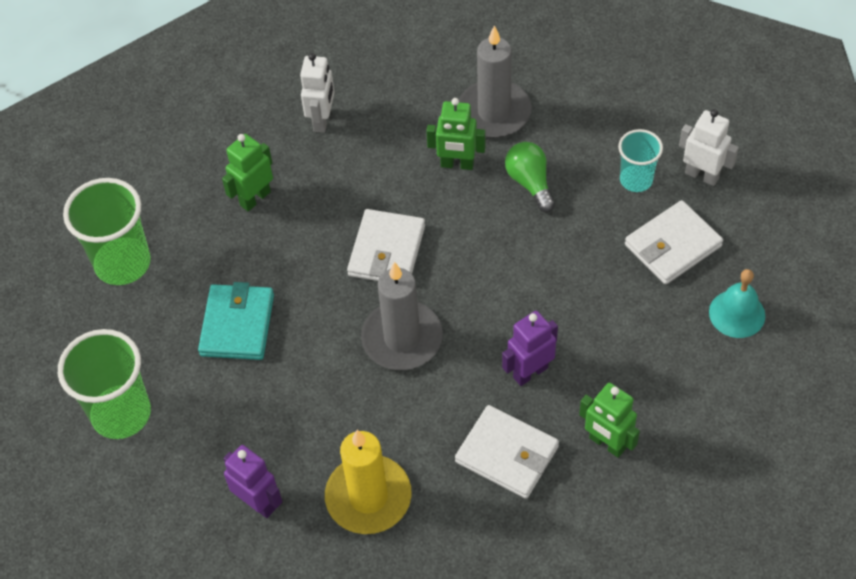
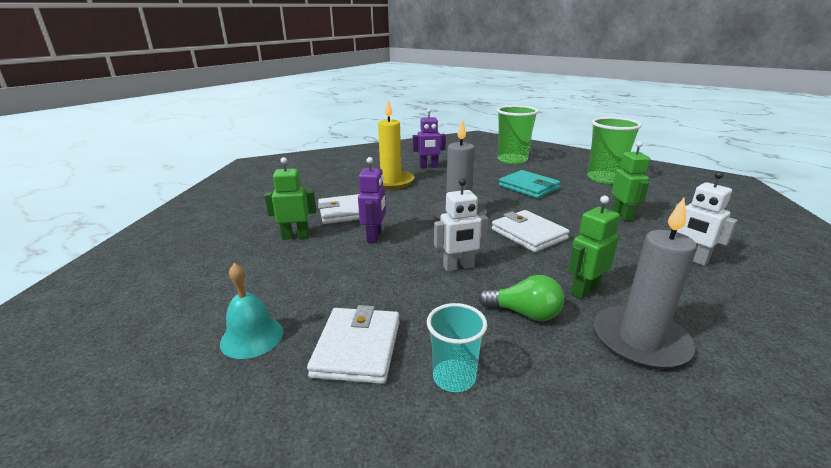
camera: 130 degrees right, 30 degrees down
(702, 175) = (397, 436): white robot -> white robot (458, 267)

